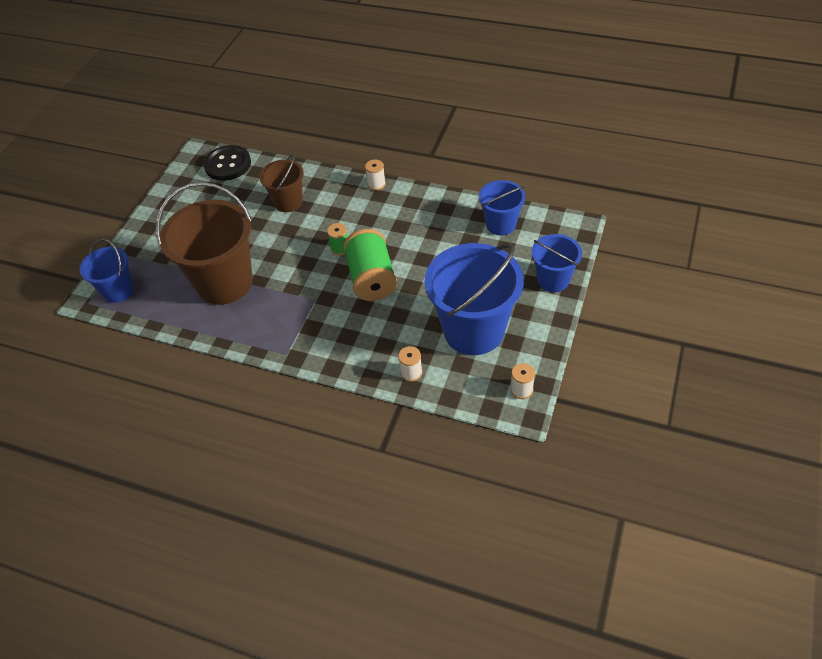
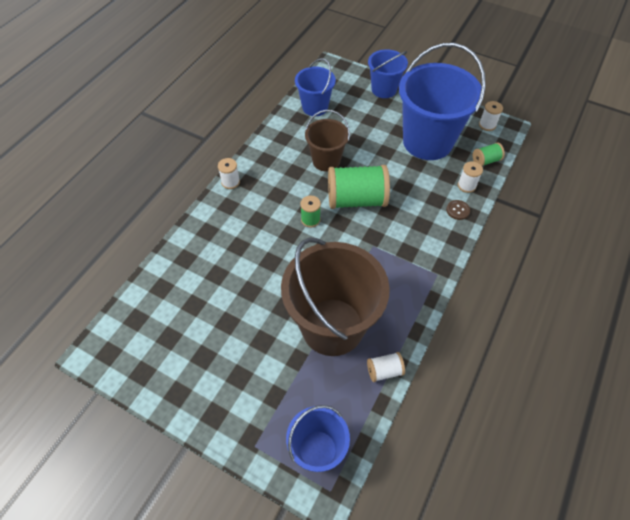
camera: 85 degrees left, 5 degrees up
(183, 324) = (384, 371): none -> white spool
(227, 164) = (134, 318): black button -> none
(288, 202) = (227, 259): brown bucket -> brown bucket (326, 161)
(372, 366) = (457, 210): none -> brown button
(456, 390) = (486, 161): none -> green spool

